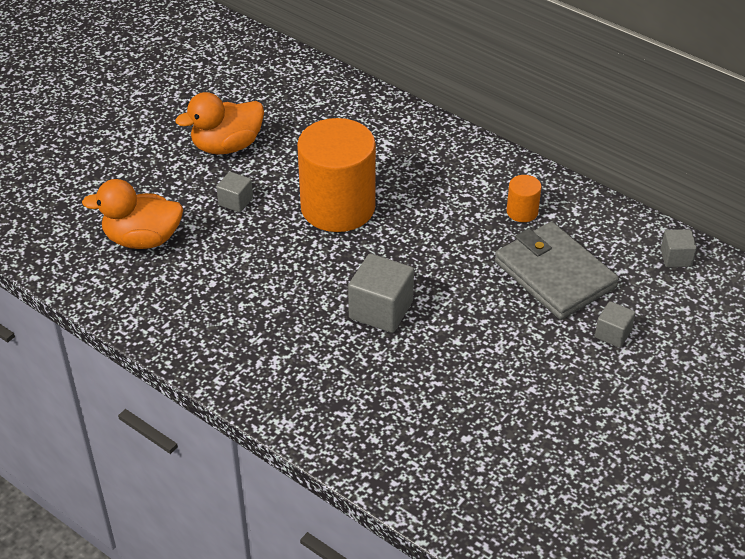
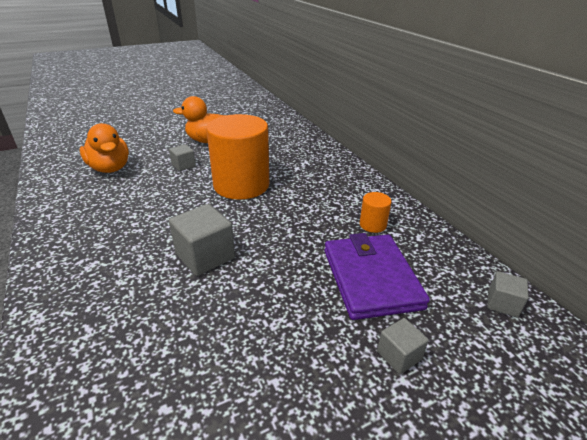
camera: 25 degrees right, 10 degrees down
(142, 239) = (110, 168): orange duck -> orange duck turned 150 degrees counterclockwise
(554, 274) = (371, 278): grey wallet -> purple wallet

